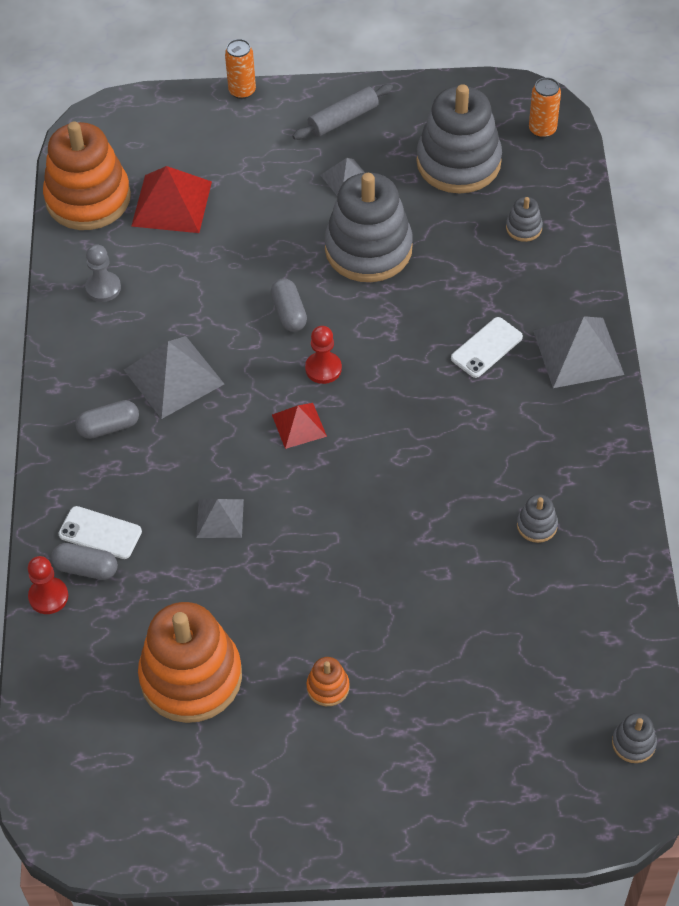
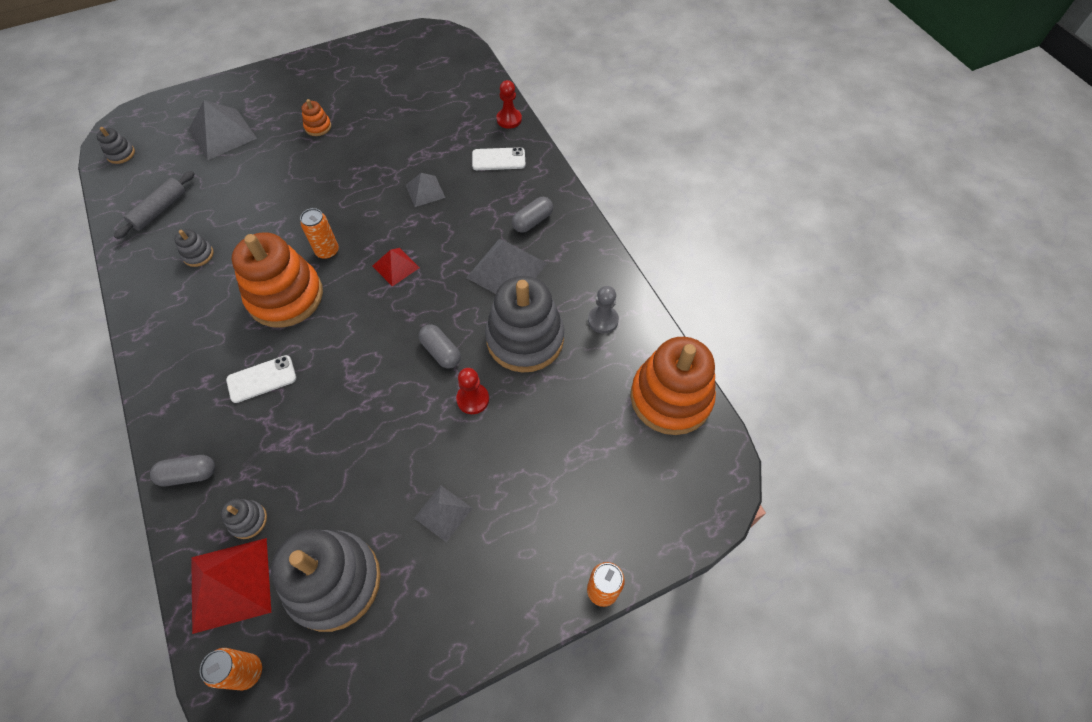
camera: 155 degrees right, 5 degrees up
(86, 568) = (495, 139): grey capsule -> grey capsule (189, 474)
(172, 203) = (594, 420): red pyramid -> red pyramid (230, 584)
(191, 677) = (402, 108): orange stacking toy -> orange stacking toy (285, 296)
(323, 369) = (394, 315): red pawn -> red pawn (473, 399)
(343, 119) = (477, 594): grey rolling pin -> grey rolling pin (160, 210)
(368, 249) = (394, 439): grey stacking toy -> grey stacking toy (525, 339)
(374, 474) = (327, 251): none -> orange can
(486, 348) = (261, 379): white phone -> white phone turned 45 degrees clockwise
(578, 352) = (178, 403): grey pyramid -> grey pyramid (222, 134)

